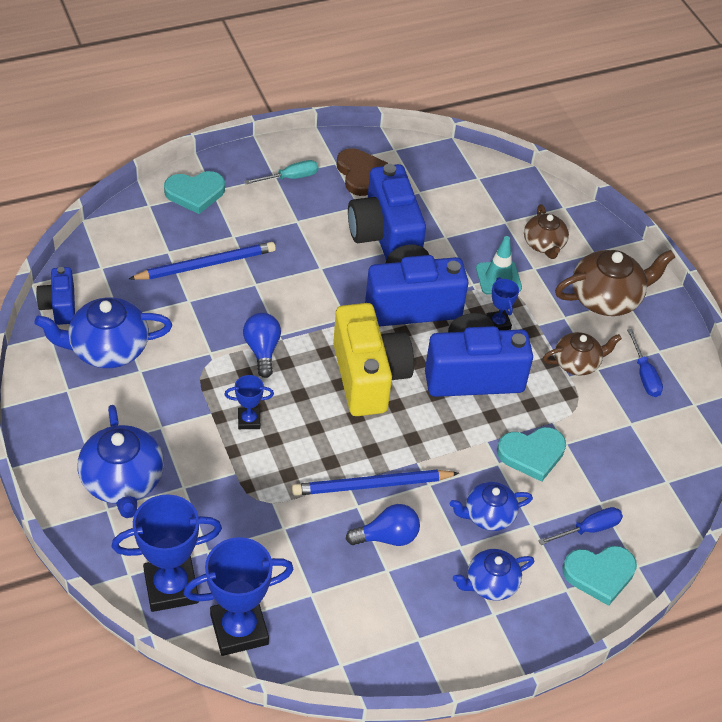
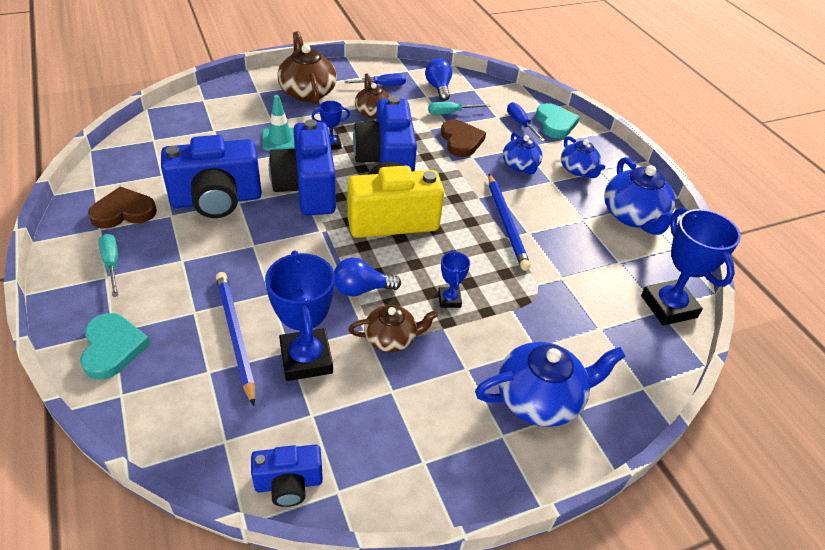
camera: 90 degrees left, 5 degrees down
(108, 349) = (360, 424): blue teapot -> blue teapot (633, 216)
(171, 587) = (646, 354): blue trophy -> blue trophy (306, 359)
(387, 537) = (553, 217): blue light bulb -> blue light bulb (438, 88)
(532, 454) = (461, 141): turquoise heart -> brown heart
(544, 244) = (245, 113): brown teapot -> brown teapot (391, 338)
(595, 448) = (451, 113): none -> turquoise screwdriver

